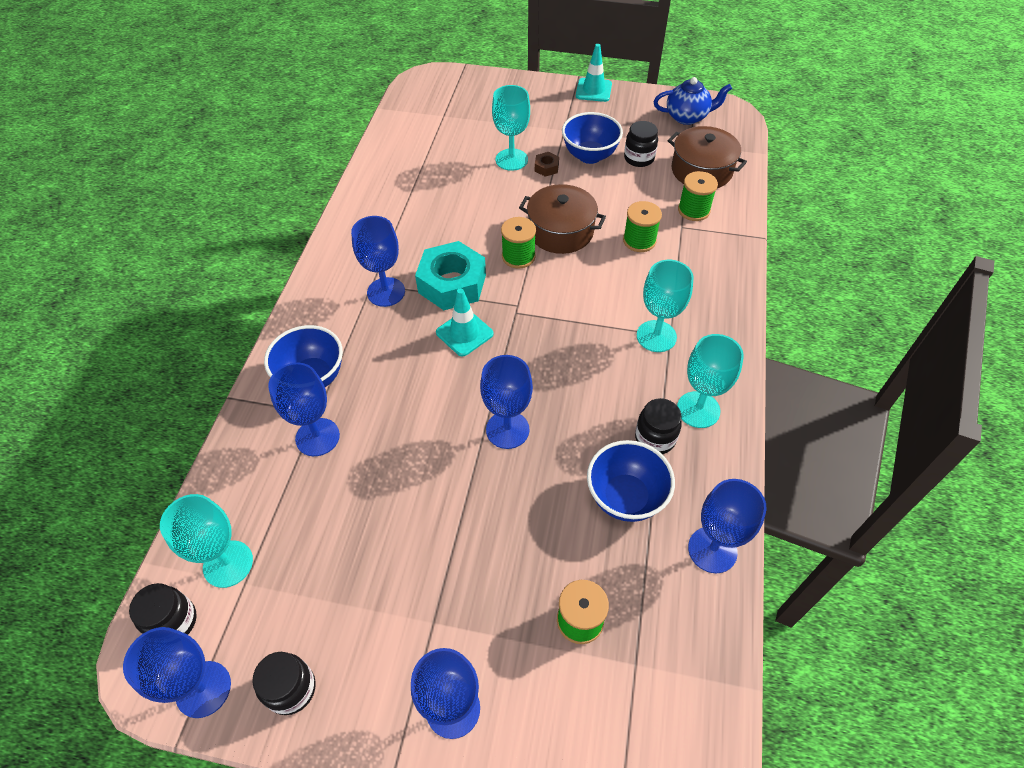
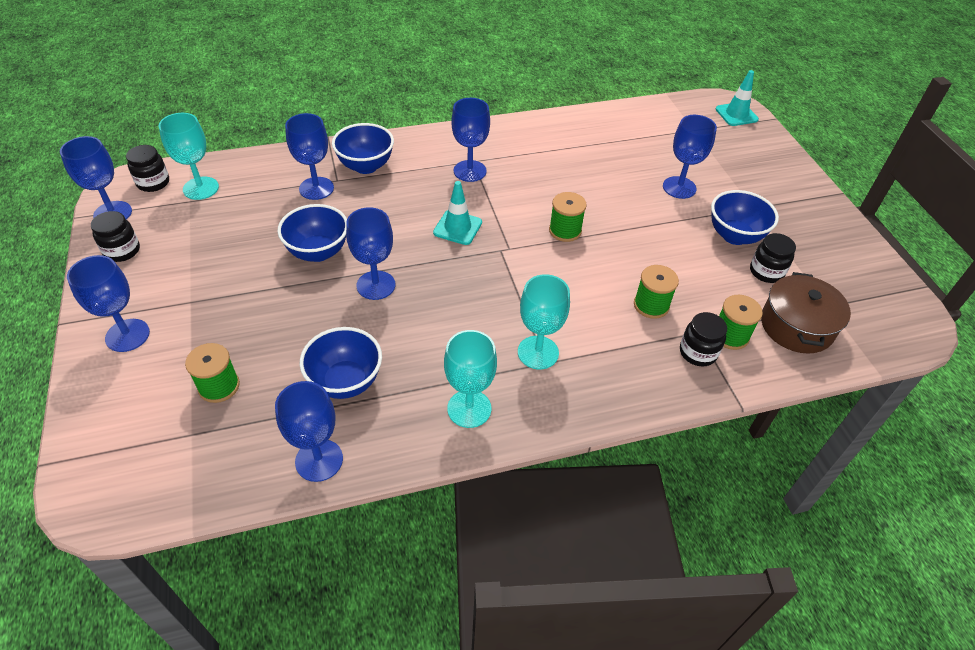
camera: 60 degrees right, 5 degrees down
(427, 467) = (318, 252): none -> blue bowl
(452, 284) = (504, 203): turquoise nut -> none
(511, 159) = (679, 187): turquoise goblet -> blue goblet
(546, 167) = (690, 212): brown nut -> none
(561, 231) = (617, 247): brown pot -> none
(593, 90) = (832, 209): turquoise traffic cone -> turquoise traffic cone (736, 114)
(655, 438) = (418, 385): black jar -> black jar (698, 352)
(687, 117) = (870, 291): blue teapot -> none

